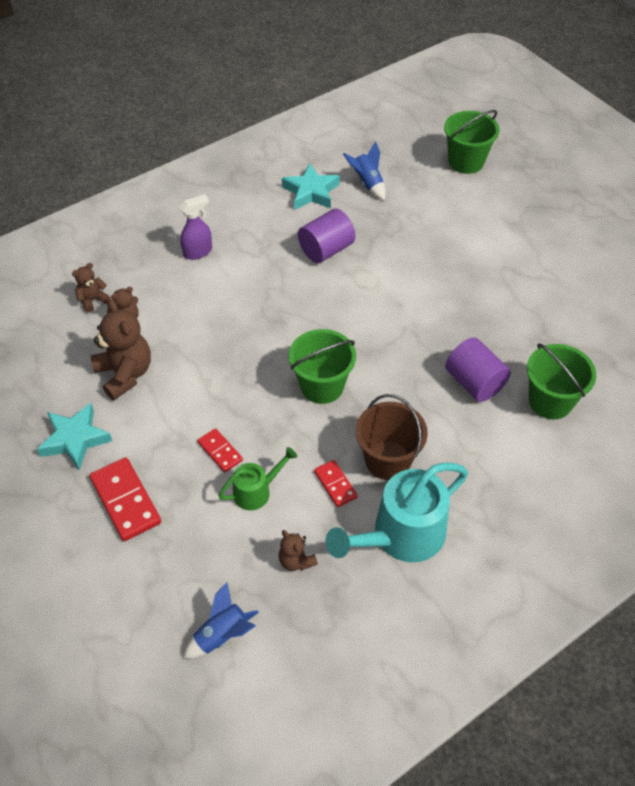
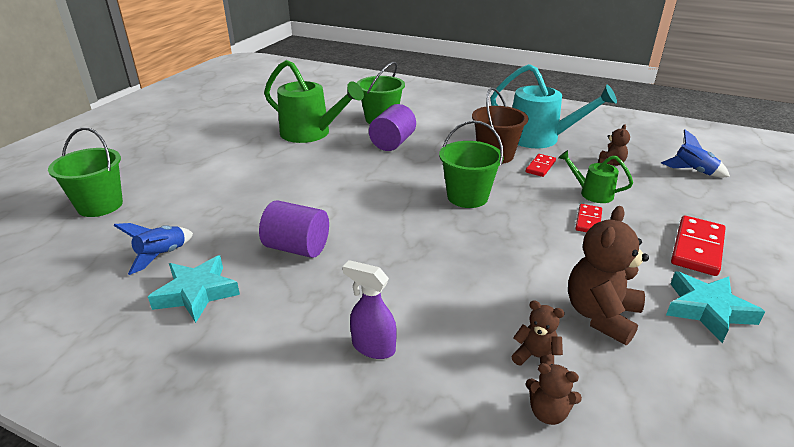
camera: 120 degrees left, 20 degrees down
(540, 323) = (311, 134): none -> green watering can

